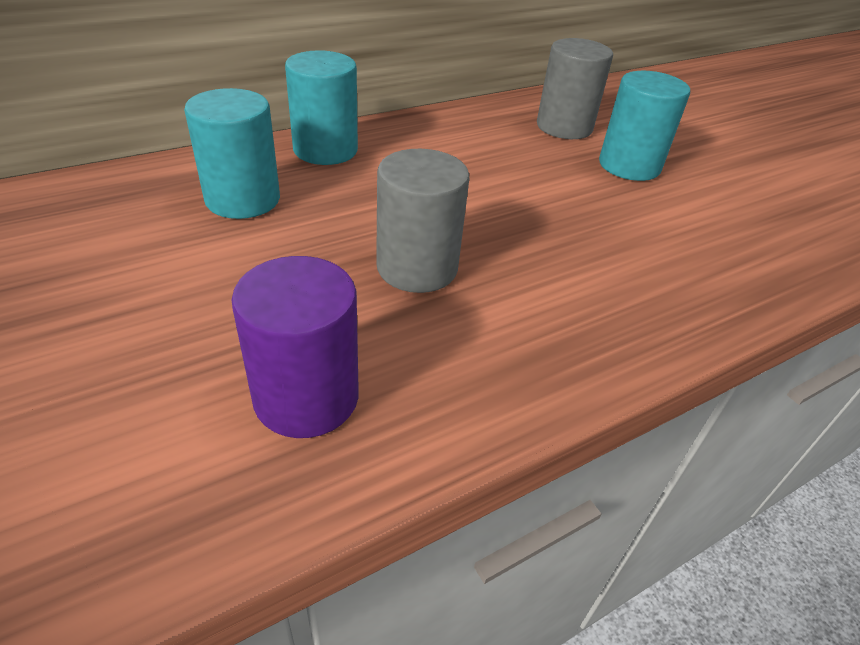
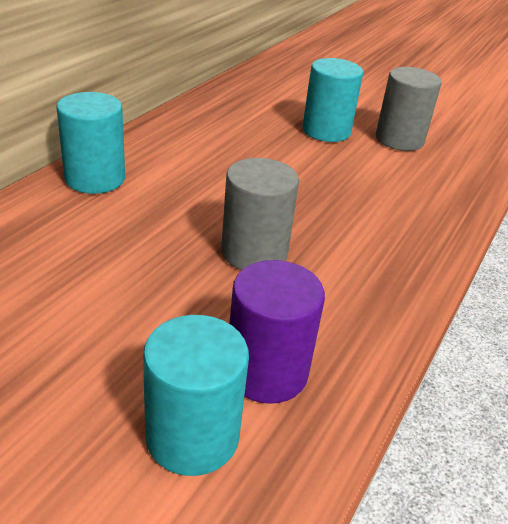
camera: 30 degrees left, 5 degrees down
(243, 199) = (68, 242): turquoise cylinder -> turquoise cylinder (192, 436)
(564, 127) = (259, 111): grey cylinder -> grey cylinder (399, 140)

